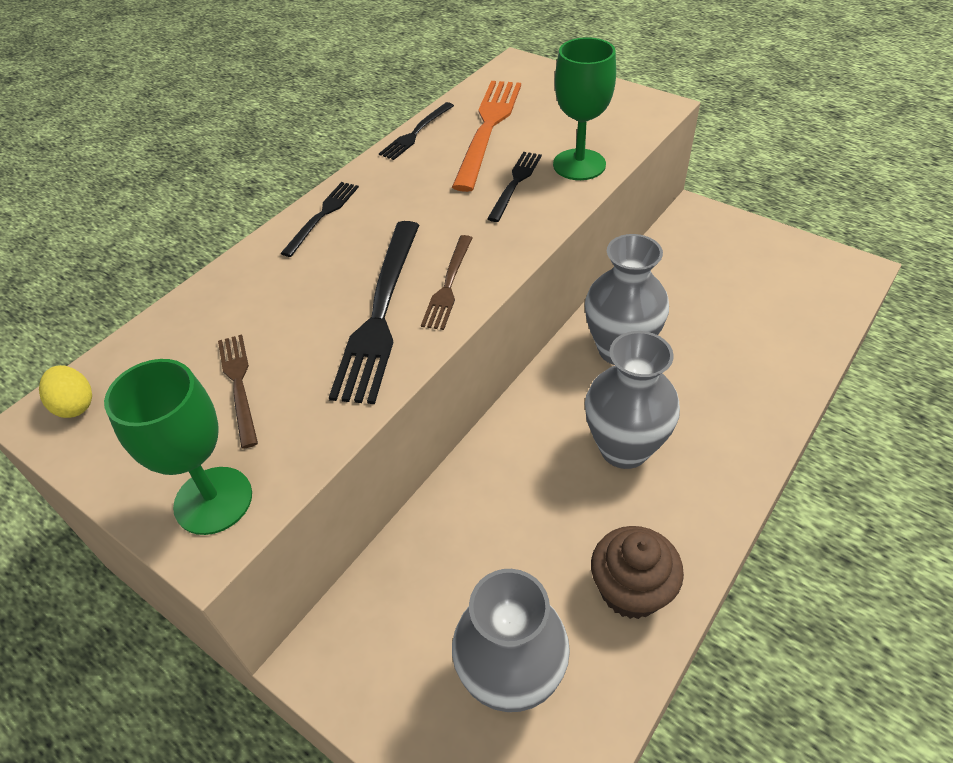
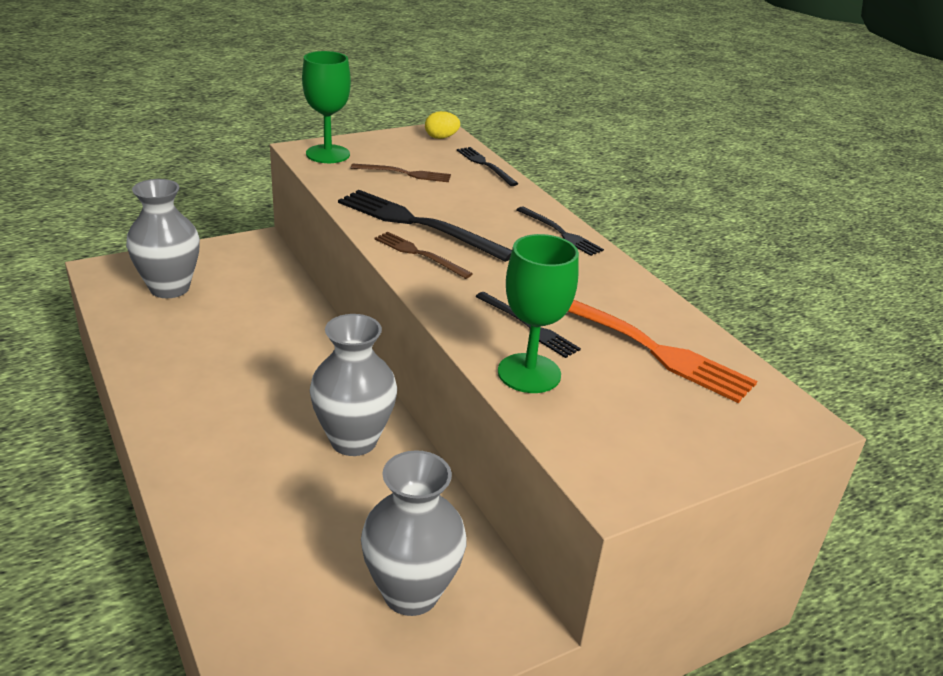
camera: 110 degrees right, 15 degrees down
(416, 133) = (667, 305): black fork -> black fork (485, 165)
(624, 448) = (255, 393): grey vase -> grey vase (411, 593)
(631, 590) = (157, 346): brown cupcake -> none

